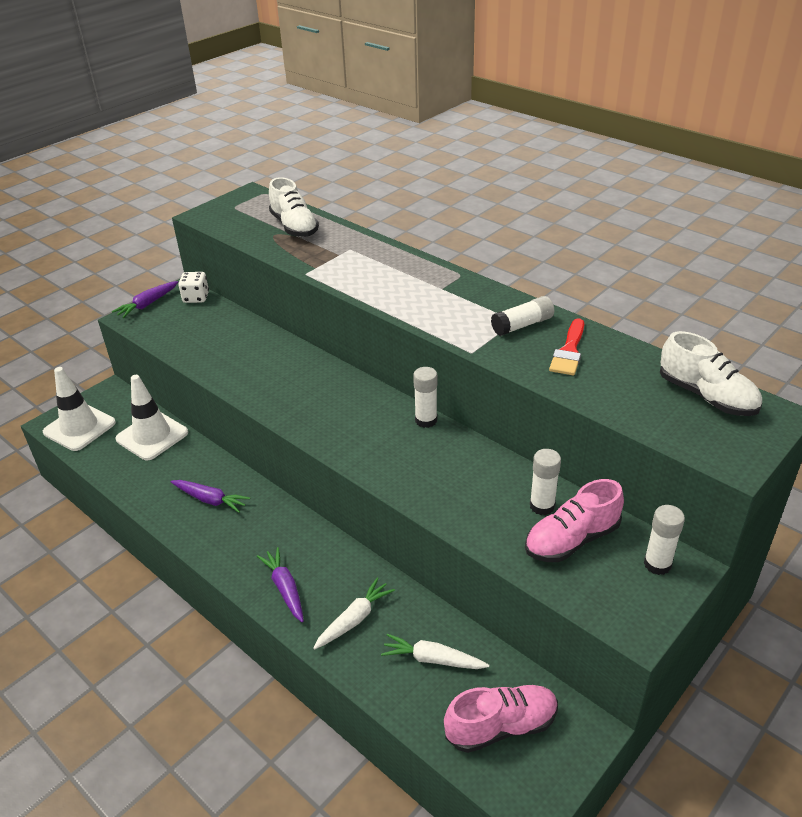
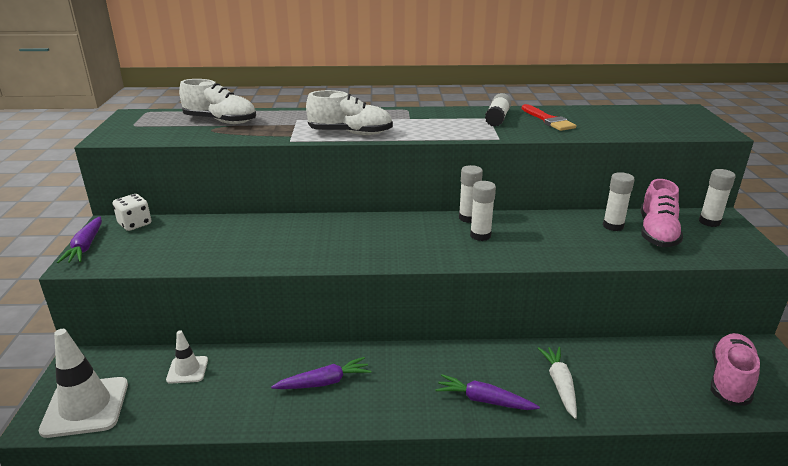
camera: 45 degrees left, 10 degrees down
(152, 436) = (187, 370): white traffic cone -> white traffic cone, size x0.54
(405, 444) = (480, 235): none -> white glue stick
(432, 659) = (639, 373): white carrot -> none
(706, 396) = (649, 114): white shoe -> white shoe (350, 133)

